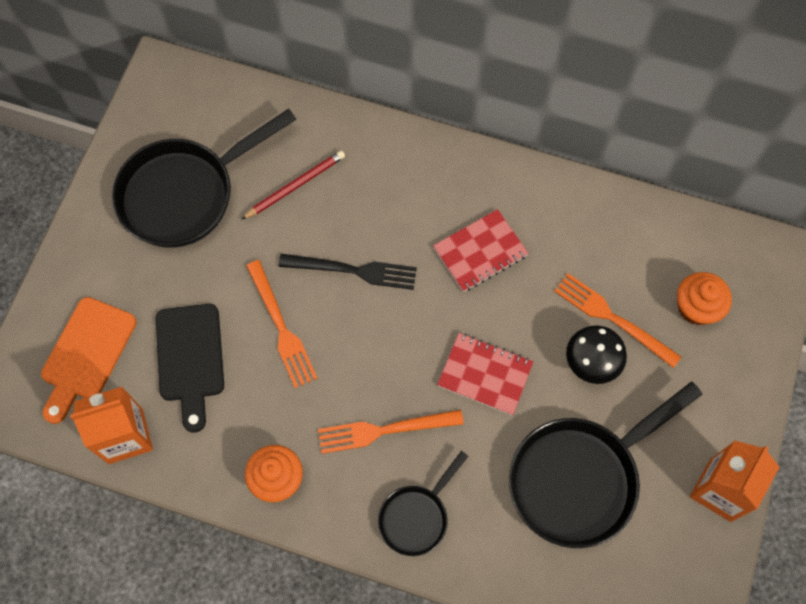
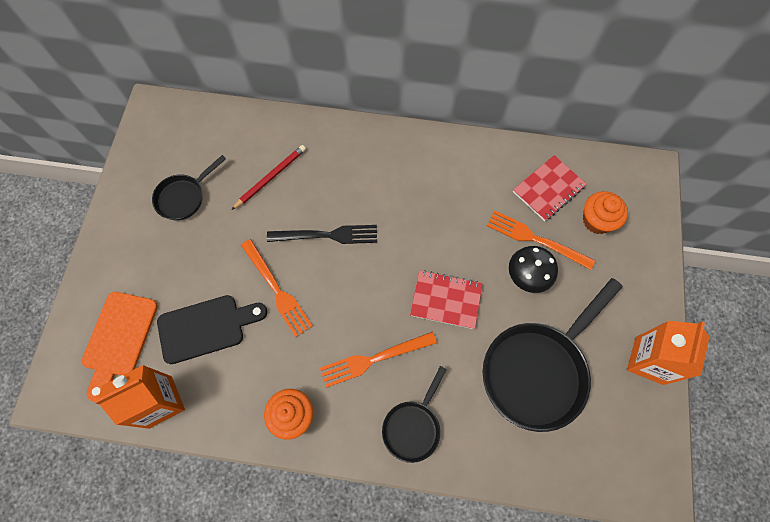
camera: 10 degrees left, 0 degrees up
(185, 194) = (184, 197): black pan -> black pan, size x0.53
(190, 358) = (206, 327): black cutting board -> black cutting board turned 90 degrees counterclockwise
(480, 252) = (423, 205): red notebook -> red notebook (548, 189)

